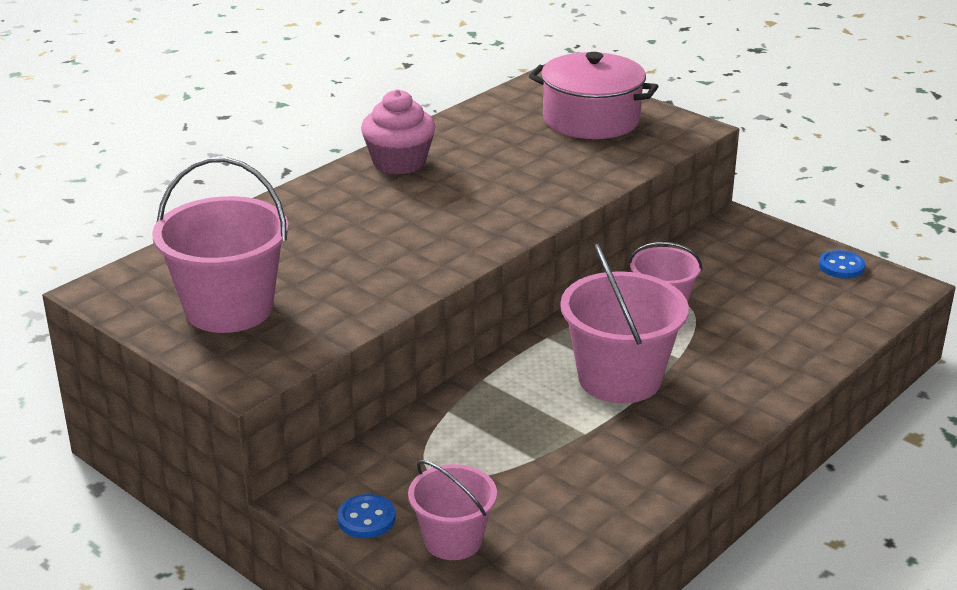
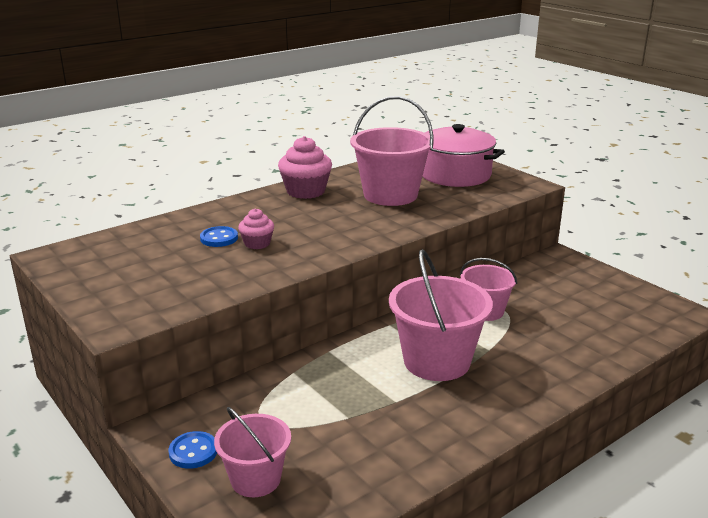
camera: 10 degrees right, 5 degrees down
(229, 309) = (133, 276): pink bucket -> pink bucket (390, 195)
(369, 248) = (257, 243): none -> pink cupcake
(841, 266) = (635, 294): blue button -> blue button (219, 238)

